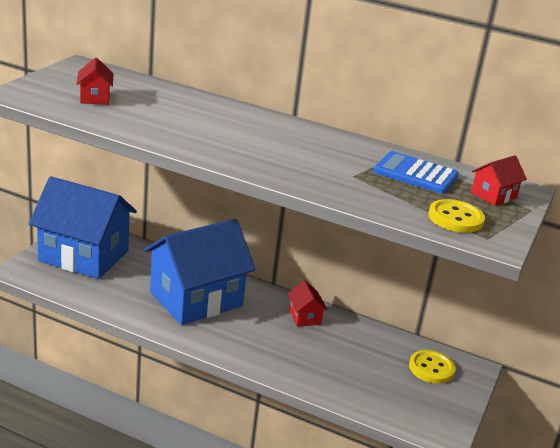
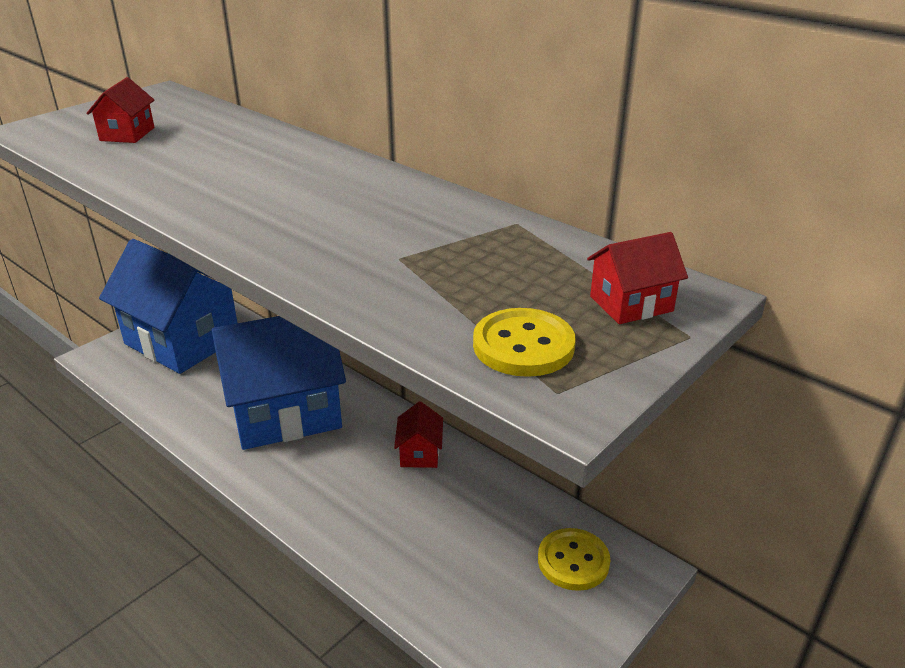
camera: 20 degrees right, 5 degrees up
(415, 174) = (512, 258): blue calculator -> none

